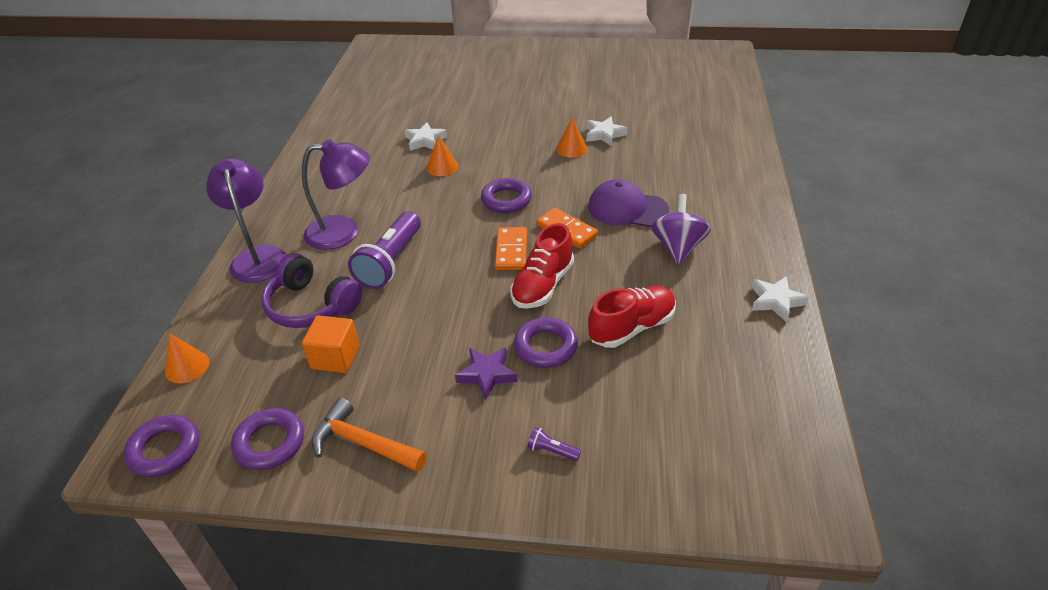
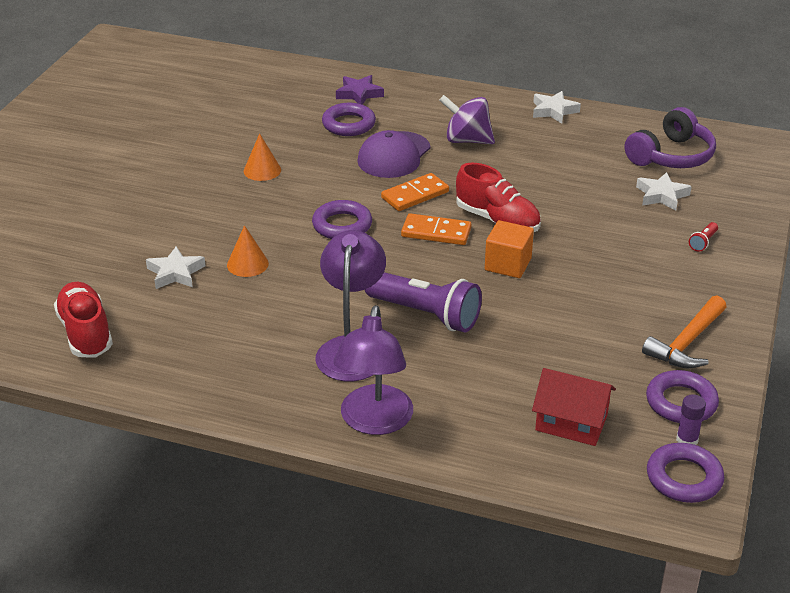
camera: 80 degrees left, 5 degrees down
(187, 367) = (564, 471): orange cone -> none
(215, 450) = (687, 440): none -> purple glue stick
(247, 365) = (571, 422): none -> red house
(258, 256) = (374, 422): purple lamp -> purple lamp turned 75 degrees counterclockwise
(311, 306) = (484, 375): purple headphones -> purple headphones (671, 156)
(335, 357) = (571, 358): orange cube -> orange cube (508, 264)
(487, 374) = (612, 266): purple star -> purple star (359, 94)
(545, 347) = (583, 230): purple ring -> purple ring (348, 124)
(552, 451) = (703, 242): purple flashlight -> red flashlight
(604, 134) = (245, 145): white star -> white star (662, 195)
(632, 327) = (569, 182): red shoe -> red shoe (86, 333)

